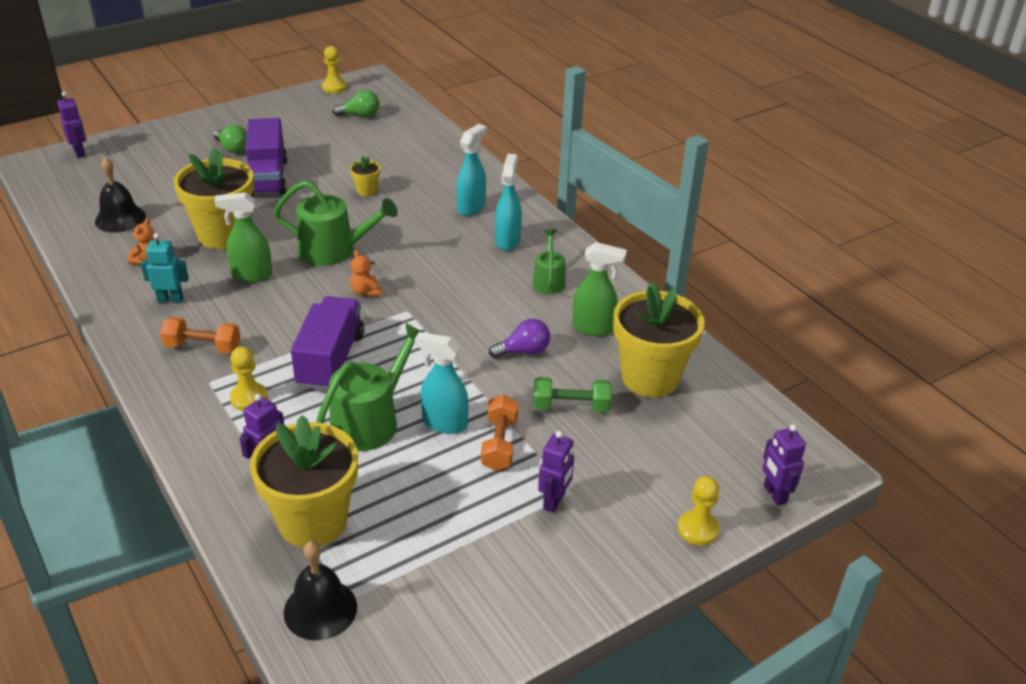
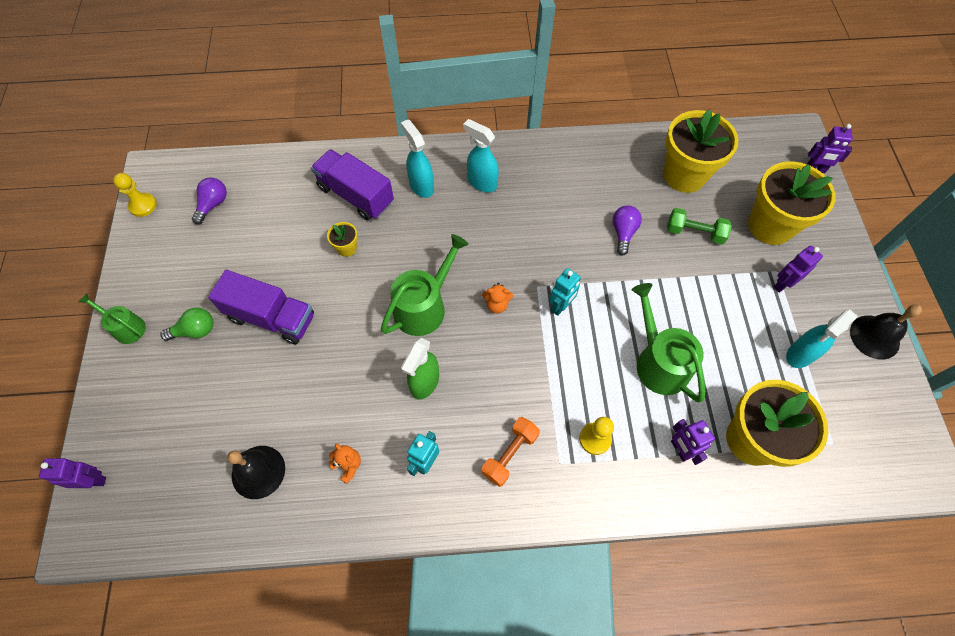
camera: 60 degrees left, 25 degrees up
(223, 235) = (346, 386): yellow flower pot -> yellow flower pot (770, 226)
(320, 609) = (837, 464): black bell -> black bell (874, 337)
(331, 360) = (574, 362): purple truck -> purple truck (356, 195)
(360, 115) = (213, 204): green light bulb -> purple light bulb
(393, 333) = (561, 306): none -> turquoise robot
(444, 423) = (680, 315): turquoise spray bottle -> turquoise spray bottle (800, 354)
(499, 444) = (716, 291): orange dumbbell -> none
(548, 281) = (548, 181): green watering can -> green watering can (126, 327)
(554, 501) = (782, 284): purple robot -> purple robot turned 90 degrees counterclockwise
(571, 406) = (694, 232): green dumbbell -> green dumbbell turned 75 degrees clockwise
(593, 328) = (617, 180): green spray bottle -> none
(698, 529) = (831, 221): yellow pawn -> none

